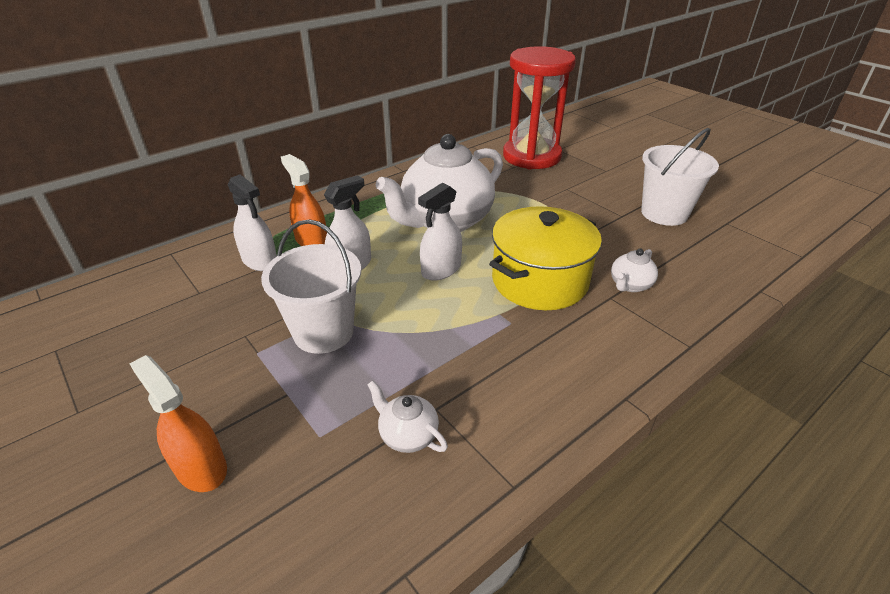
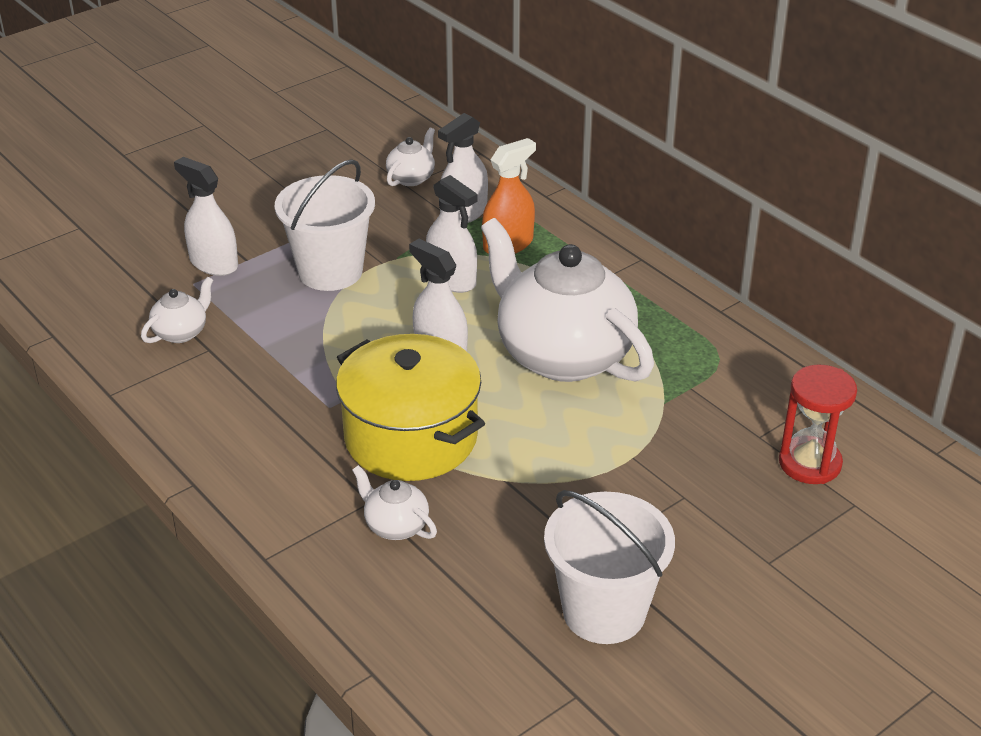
camera: 90 degrees right, 0 degrees up
(189, 289) = (411, 178): none -> white teapot
(201, 468) = (175, 228): orange spray bottle -> none
(286, 421) = (214, 263): none -> white spray bottle
(531, 156) = (809, 463): red hourglass -> red hourglass, size x0.54

